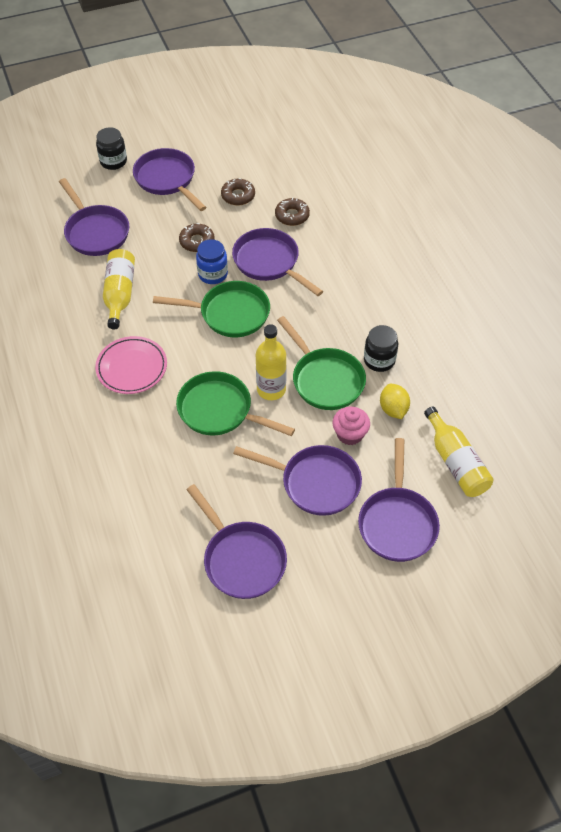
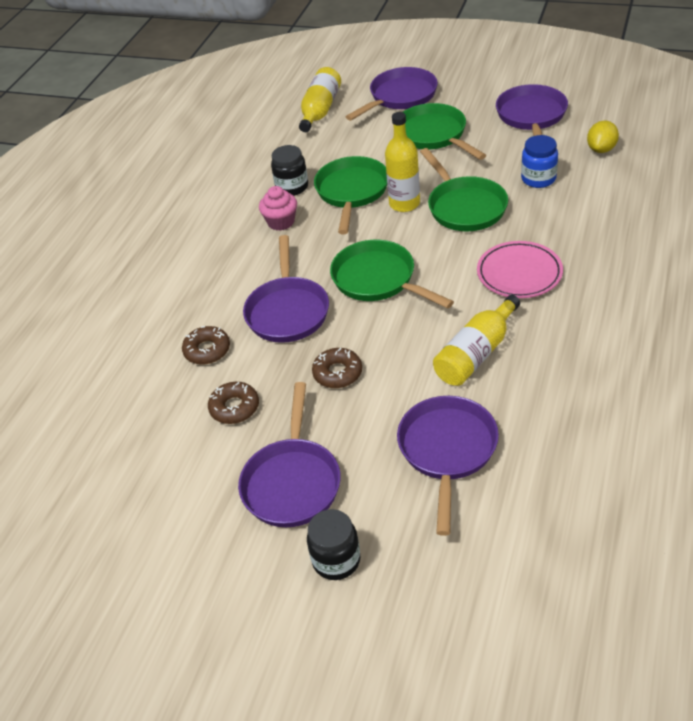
camera: 135 degrees left, 10 degrees down
(213, 274) = (356, 327): blue jar -> blue jar (538, 179)
(315, 483) = (434, 135): purple pan -> green pan
(350, 434) = (375, 152): pink cupcake -> pink cupcake (281, 222)
(393, 409) = (323, 153): yellow lemon -> yellow lemon (601, 149)

